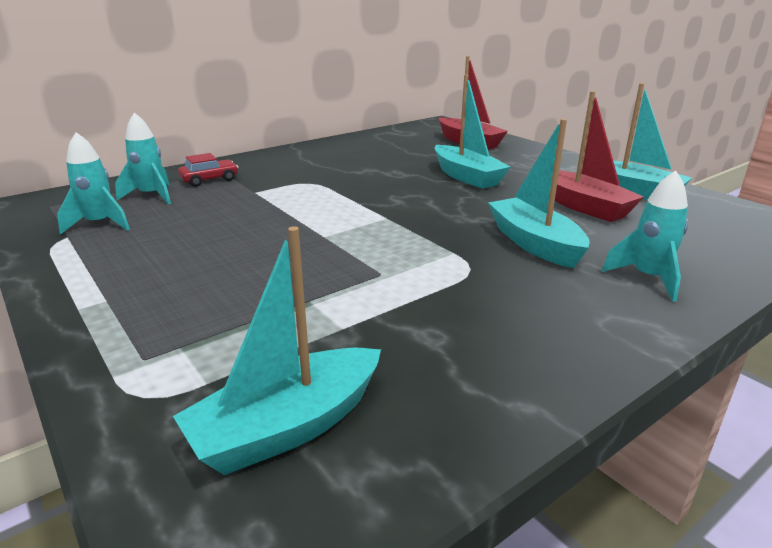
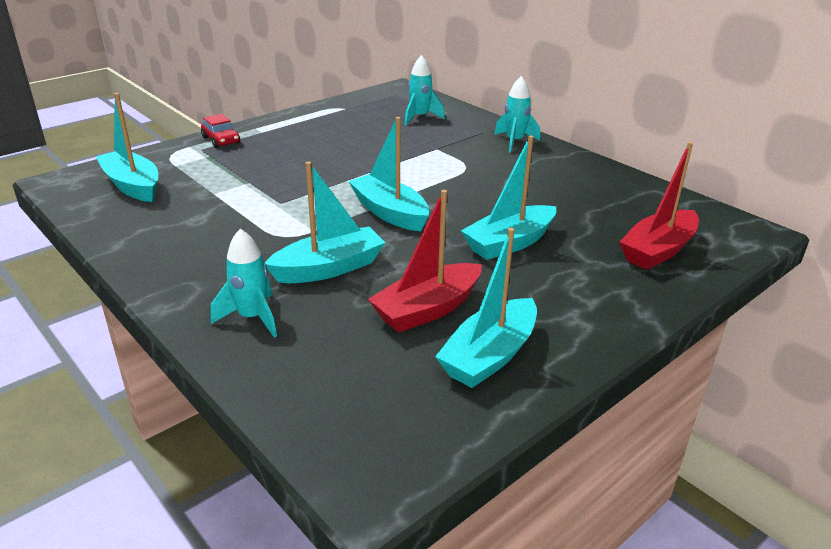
camera: 85 degrees right, 5 degrees up
(100, 224) = (365, 112): turquoise rocket -> turquoise rocket (514, 142)
(209, 179) = (461, 130): red car -> red car (221, 140)
(411, 216) = (390, 213): none -> turquoise boat

